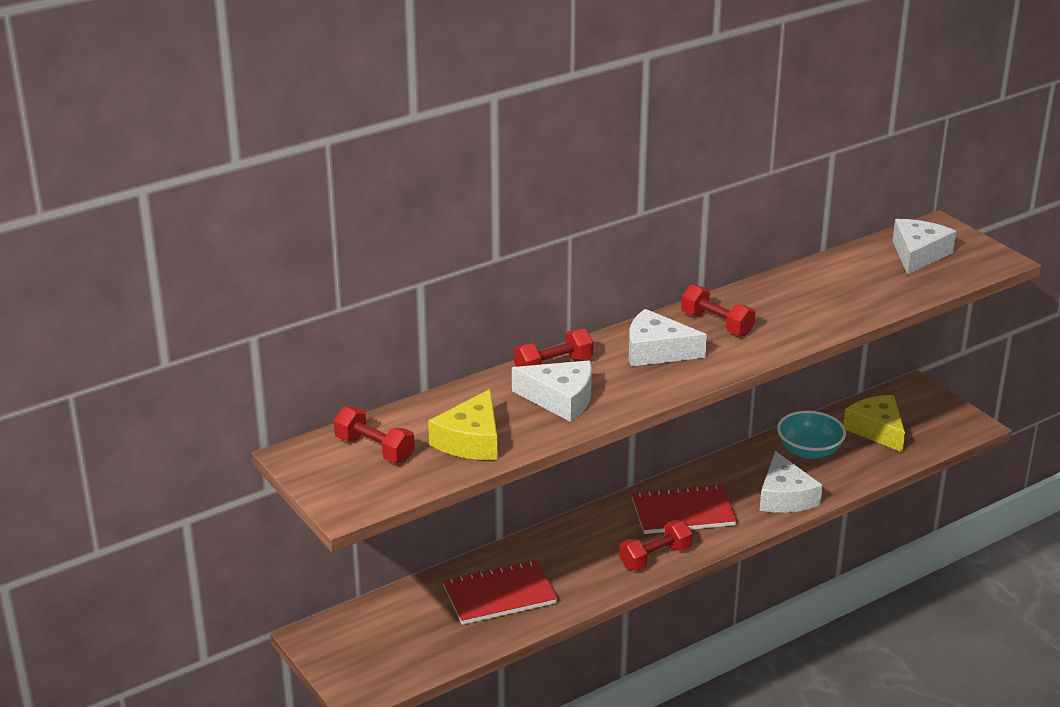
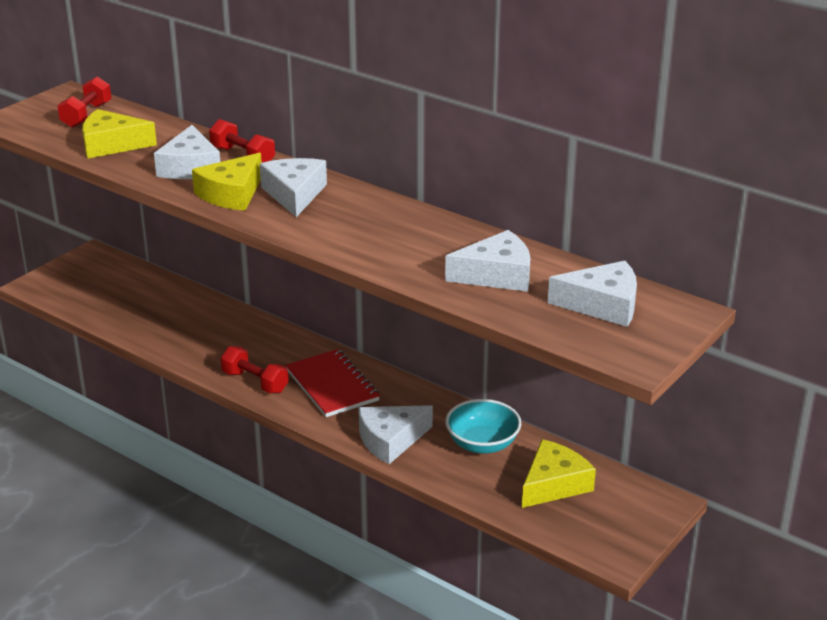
camera: 70 degrees right, 0 degrees up
(499, 595) = (171, 318): red notebook -> none
(637, 384) = (231, 194): none -> yellow cheese
(716, 324) = (363, 214): red dumbbell -> none
(855, 285) = (497, 275): none -> white cheese

